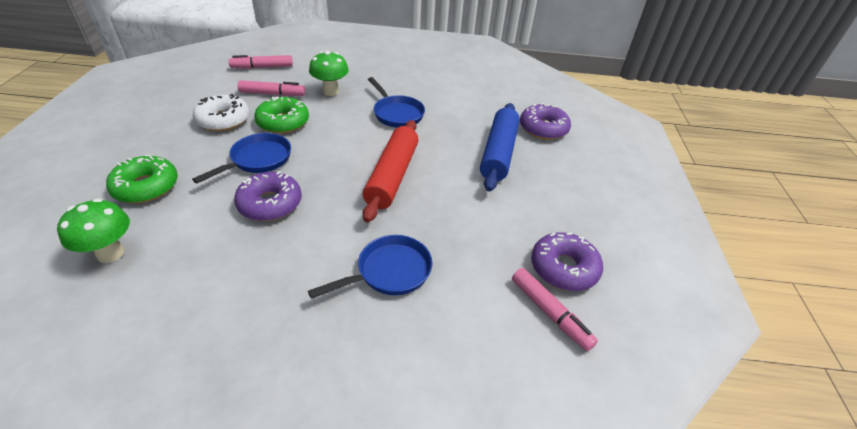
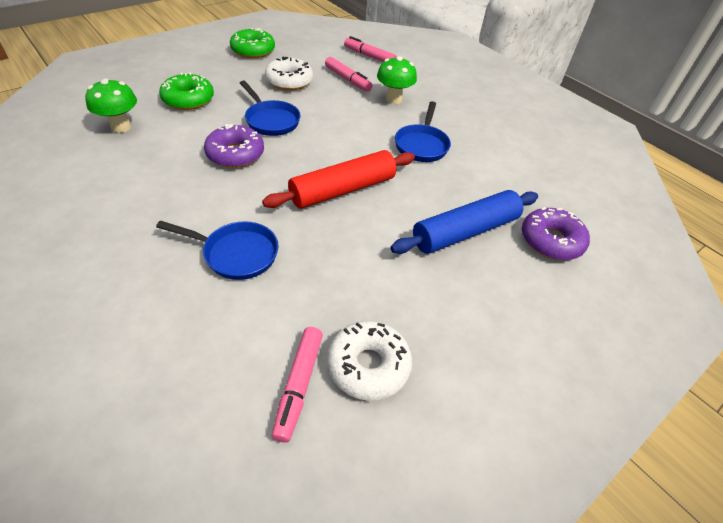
camera: 45 degrees right, 5 degrees up
(258, 160) = (271, 120): blue pan -> blue pan turned 60 degrees clockwise
(283, 122) = (325, 104): green donut -> green donut (253, 50)
(563, 268) = (368, 365): purple donut -> white donut

